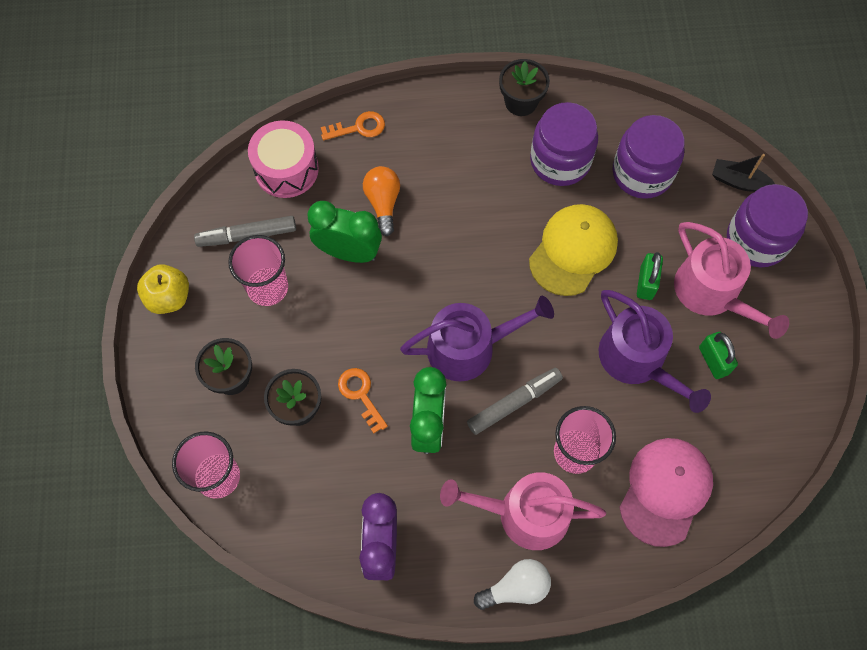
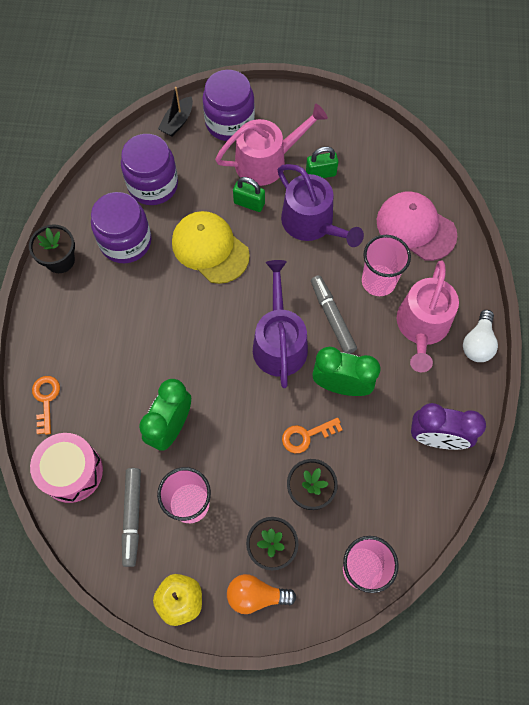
camera: 80 degrees left, 0 degrees up
(383, 203) = (129, 390): orange light bulb -> orange light bulb (256, 595)
(516, 587) = (477, 343): white light bulb -> white light bulb turned 150 degrees counterclockwise
(637, 360) = (312, 223): purple watering can -> purple watering can turned 75 degrees clockwise

